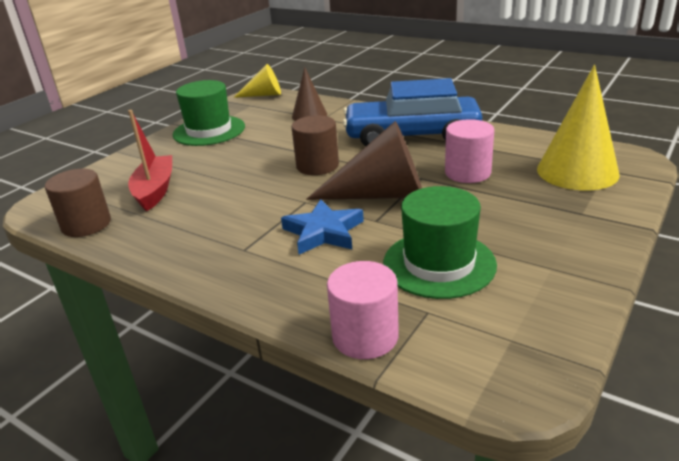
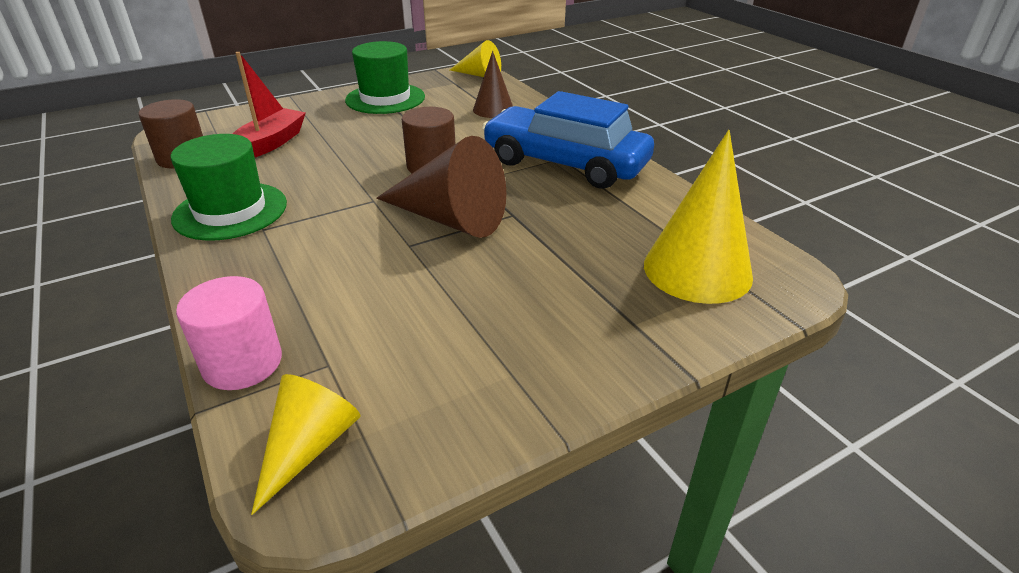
camera: 25 degrees right, 5 degrees up
(323, 232) = (347, 238): blue star -> none
(439, 264) = (405, 317): green hat -> green hat (230, 211)
(467, 173) = (568, 226): pink cylinder -> none
(487, 361) = (309, 447): none -> yellow cone

